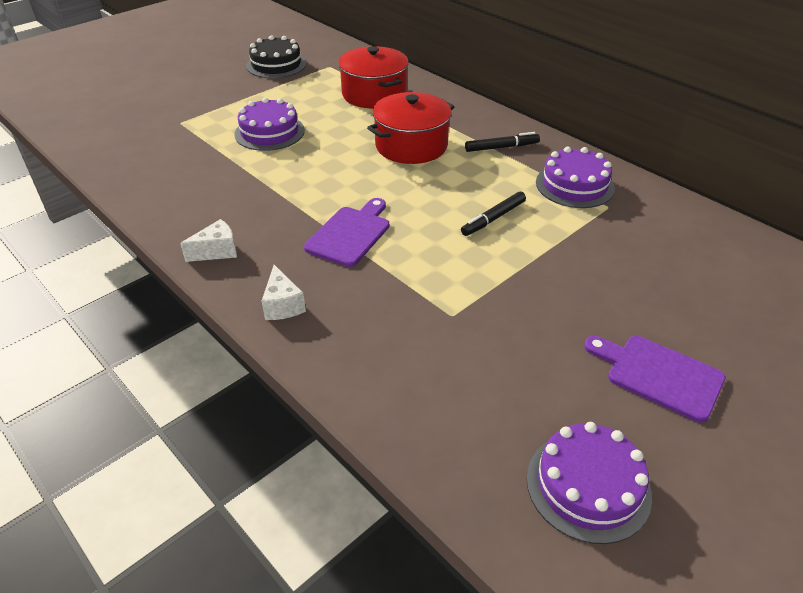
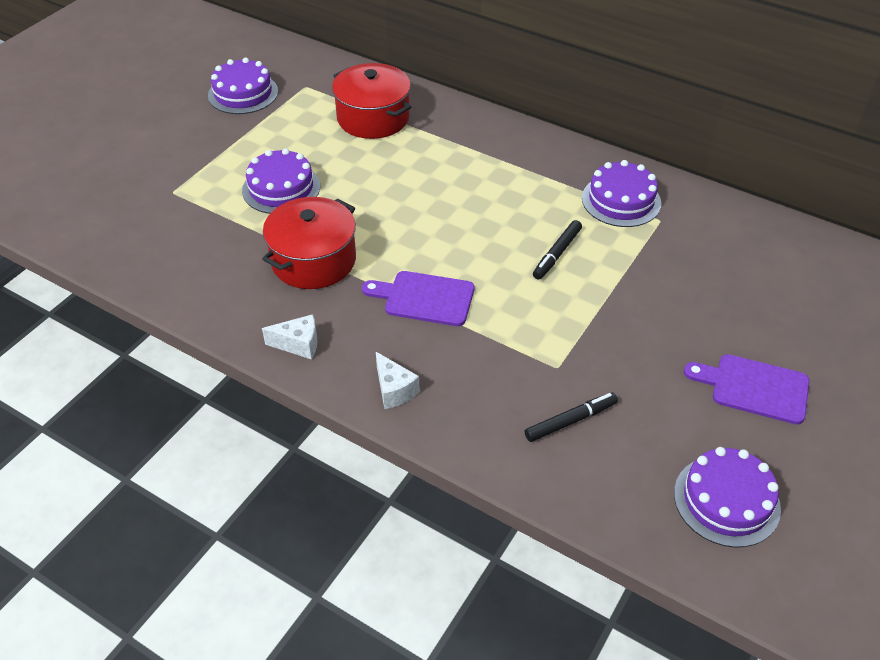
camera: 15 degrees left, 5 degrees up
(217, 251) = (298, 344): white cheese -> white cheese turned 45 degrees clockwise
(276, 65) = (243, 93): black cake -> purple cake
(350, 234) = (424, 298): purple cutting board -> purple cutting board turned 90 degrees counterclockwise
(411, 146) = (441, 180): red pot -> red pot (313, 260)
(501, 147) = (534, 166): black marker -> black marker (570, 421)

